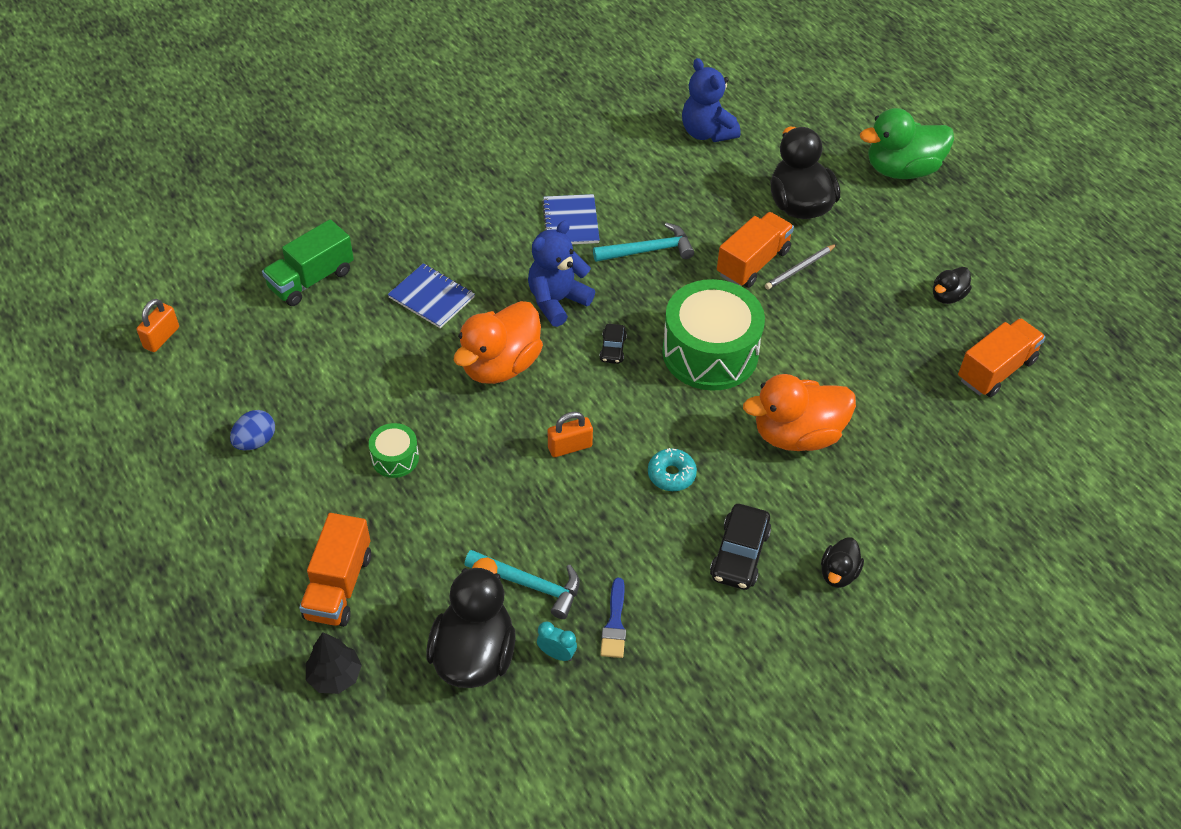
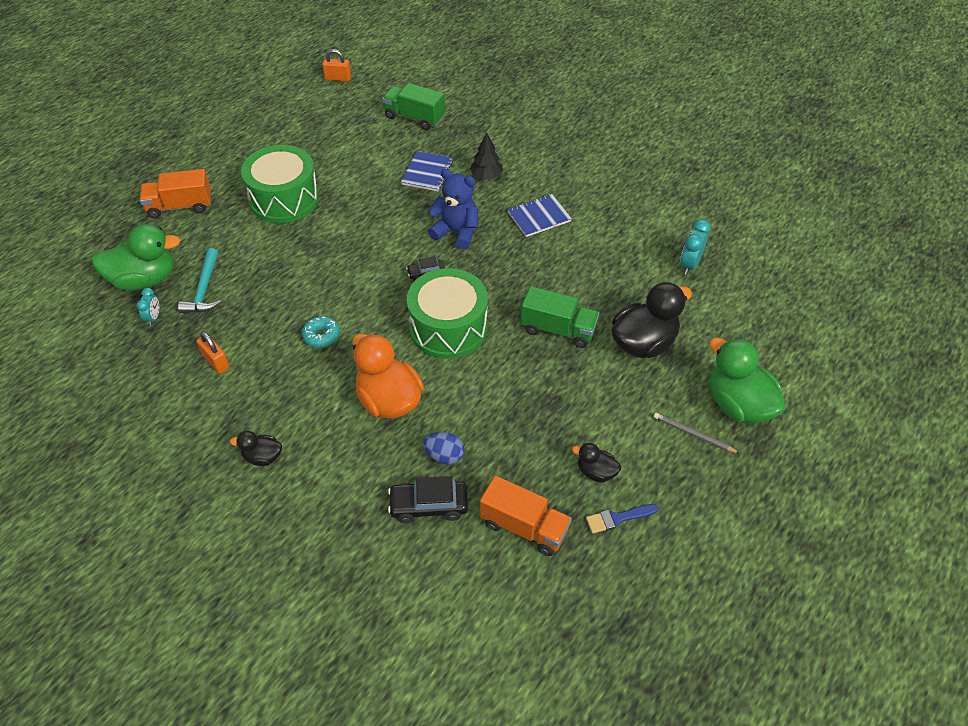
camera: 70 degrees right, 0 degrees up
(255, 441) = (275, 139): blue egg -> blue egg (444, 456)
(335, 676) = (116, 225): black tree -> black tree (486, 176)
(395, 458) = (284, 199): green drum -> green drum, size x2.17
(474, 654) = (144, 279): black duck -> green duck
(500, 365) = (383, 222): orange duck -> none
(570, 447) = (325, 276): orange padlock -> orange padlock (216, 361)
(614, 624) = (184, 340): blue brush -> blue brush (617, 518)
(648, 250) = (535, 266): turquoise hammer -> none
(707, 132) = (689, 265): blue teddy bear -> turquoise clock
(739, 554) = (262, 392): black car -> black car (429, 505)
(753, 263) = (558, 329): orange truck -> green truck
(799, 268) = (569, 360): grey pencil -> grey pencil (693, 434)

